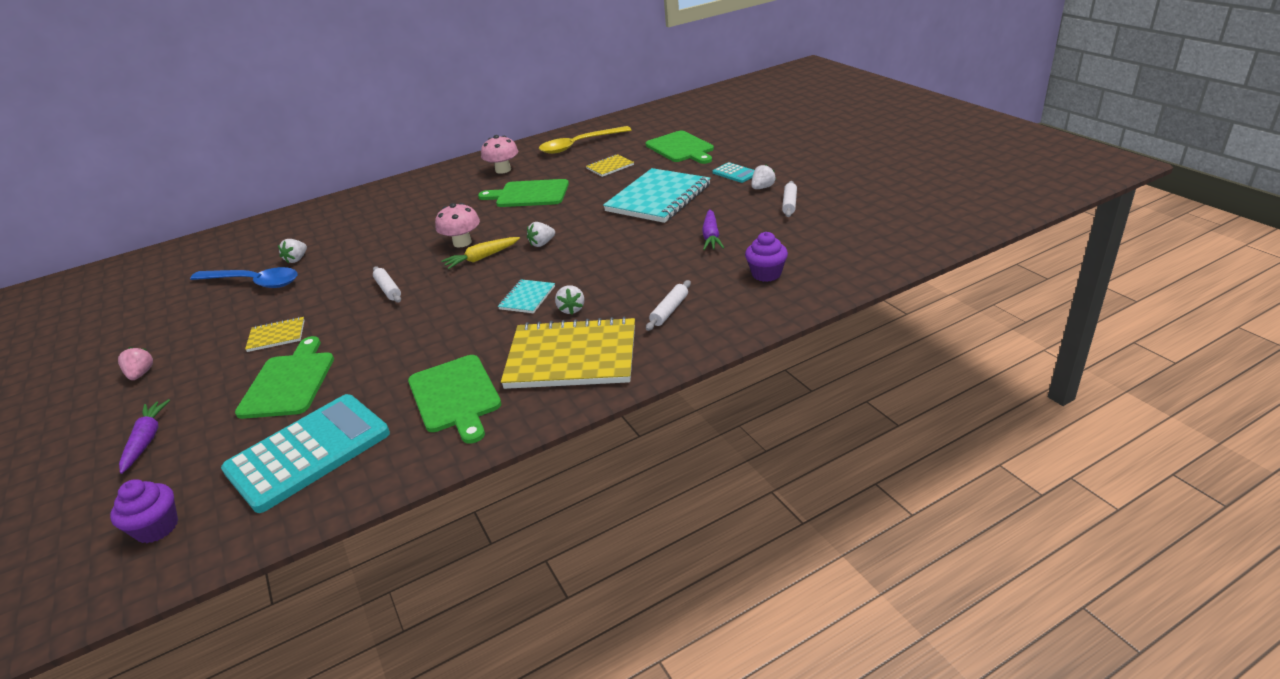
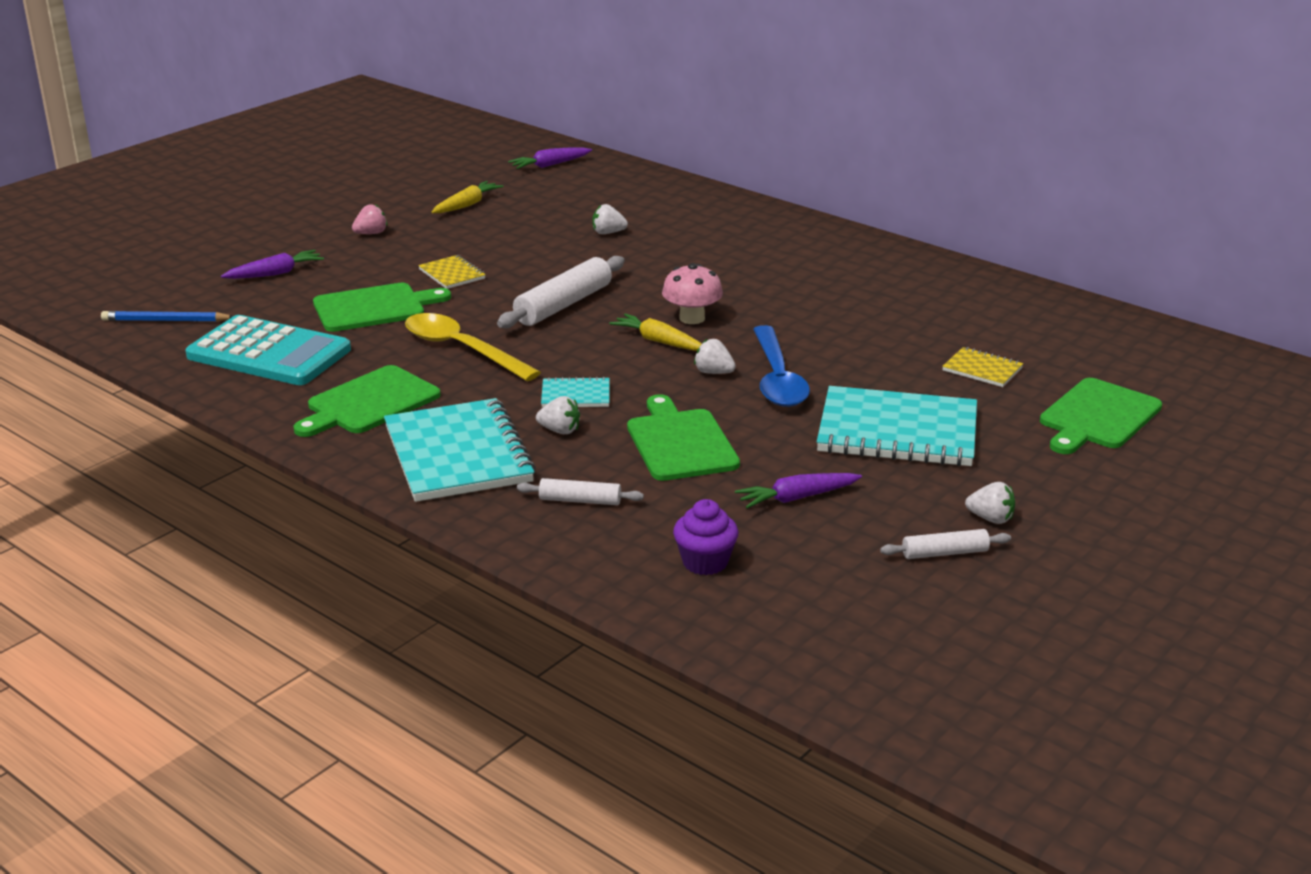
camera: 65 degrees right, 5 degrees down
(144, 272) = (550, 165): none -> purple carrot
(157, 528) = (166, 320): purple cupcake -> blue pencil
(158, 318) = (466, 205): none -> yellow carrot
(253, 282) = (550, 227): blue spoon -> blue spoon (777, 379)
(388, 289) = (563, 305): white rolling pin -> white rolling pin, size x1.84
(503, 170) = (917, 290): pink mushroom -> none
(529, 194) = (851, 328): green cutting board -> green cutting board (680, 442)
(571, 309) = (560, 431): white strawberry -> white strawberry turned 135 degrees counterclockwise
(572, 357) = (458, 454): yellow notebook -> turquoise notebook
(579, 145) = (1045, 327): yellow spoon -> yellow spoon (462, 349)
(735, 173) = (1030, 484): turquoise calculator -> none

